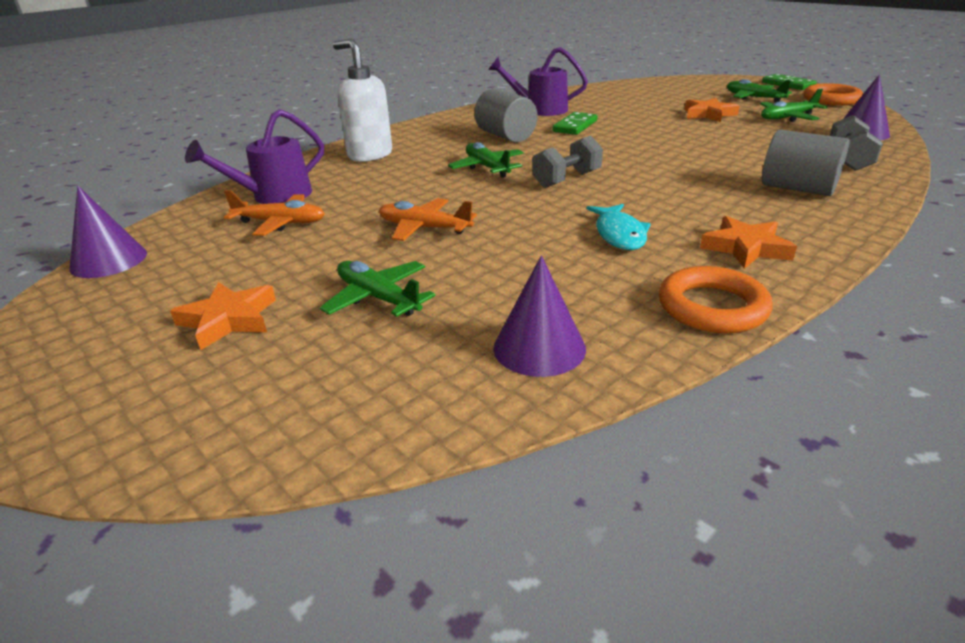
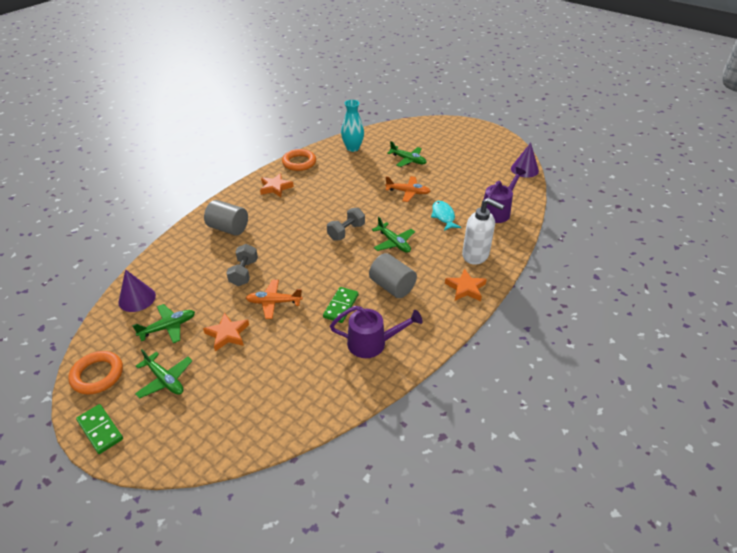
camera: 170 degrees right, 10 degrees up
(228, 320) = (451, 150): orange star -> orange star (465, 288)
(280, 223) = (475, 192): orange plane -> orange plane (273, 302)
(539, 347) = (352, 148): purple cone -> turquoise vase
(619, 234) = (324, 192): turquoise fish -> turquoise fish (443, 216)
(848, 160) = (179, 259): grey dumbbell -> grey dumbbell (244, 273)

